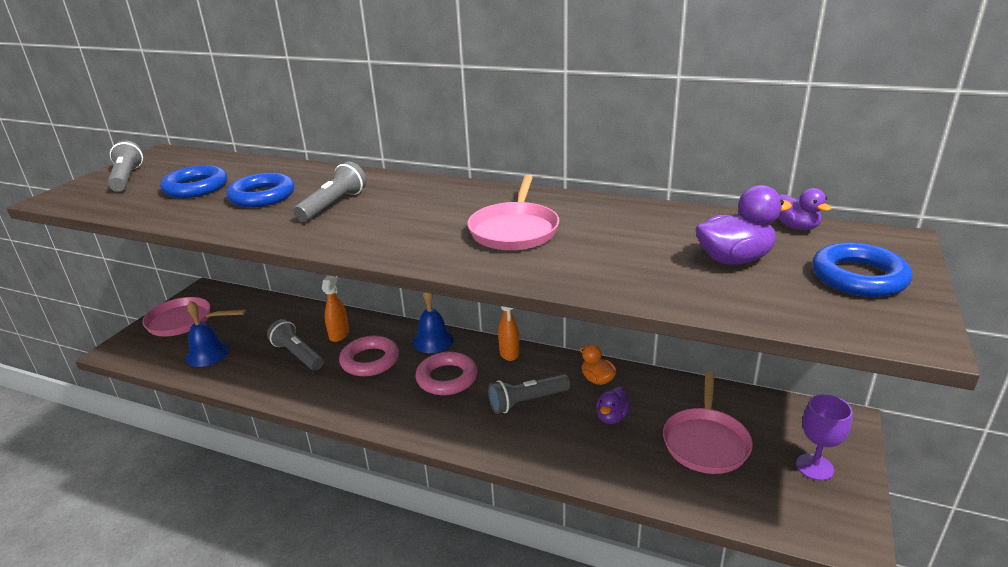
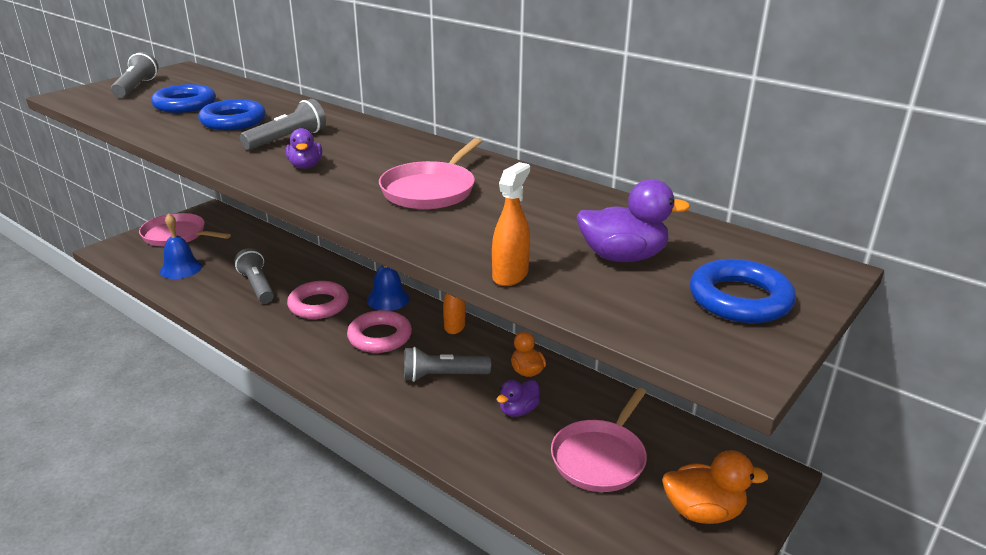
camera: 15 degrees right, 0 degrees up
(339, 334) = (305, 275): orange spray bottle -> orange spray bottle (510, 275)
(796, 227) = (724, 238): purple duck -> purple duck (305, 166)
(814, 467) = (703, 511): purple goblet -> orange duck

